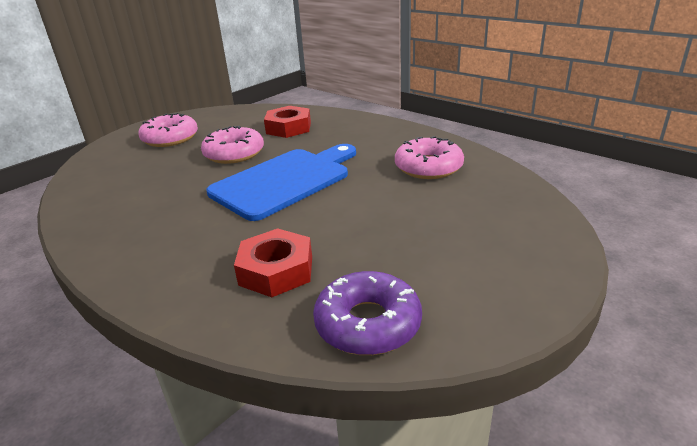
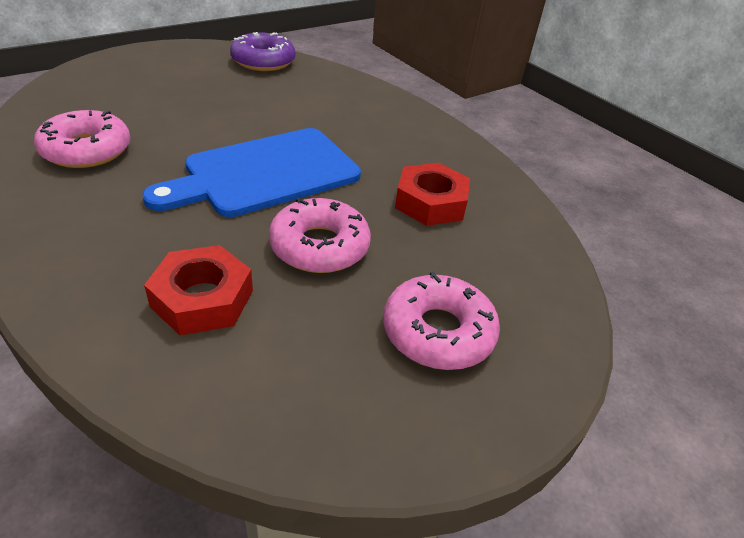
camera: 175 degrees left, 10 degrees up
(276, 270) = (307, 95): red nut -> red nut (430, 202)

